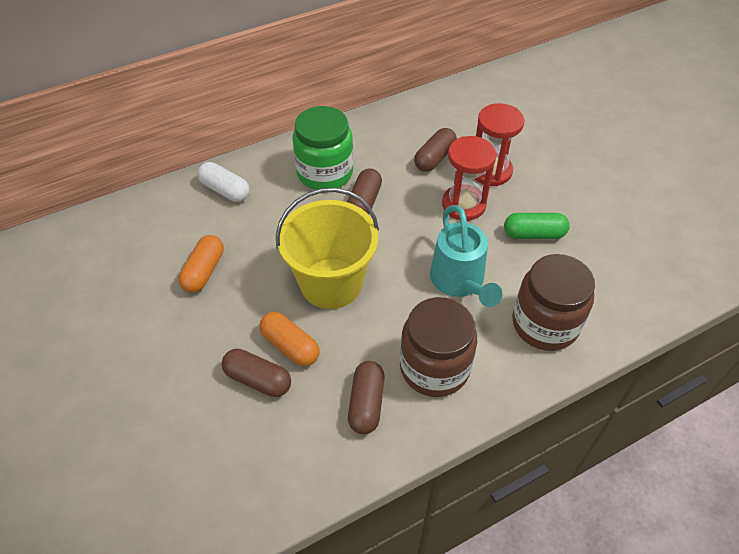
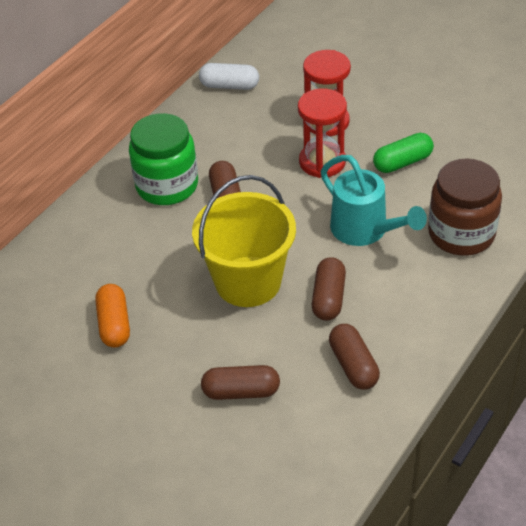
camera: 25 degrees left, 5 degrees down
(225, 190) = (76, 242): white capsule -> white capsule (229, 86)
(290, 346) = (250, 351): orange capsule -> none
(434, 158) = (265, 130): brown capsule -> brown capsule (329, 298)
(434, 367) = (392, 310): brown jar -> none

